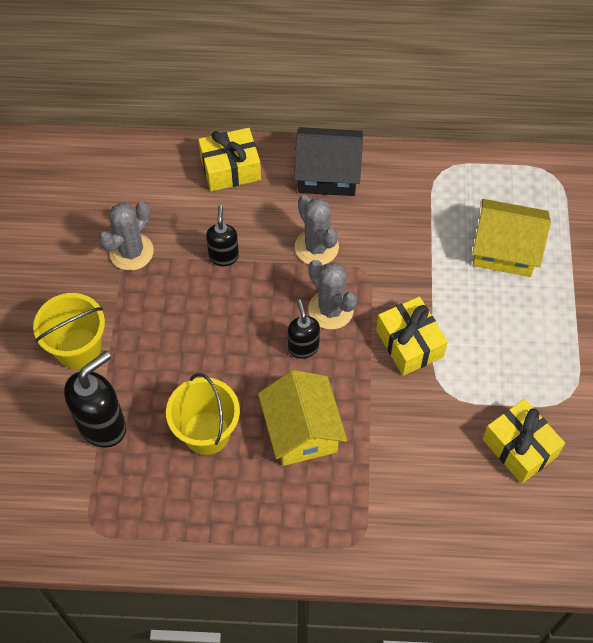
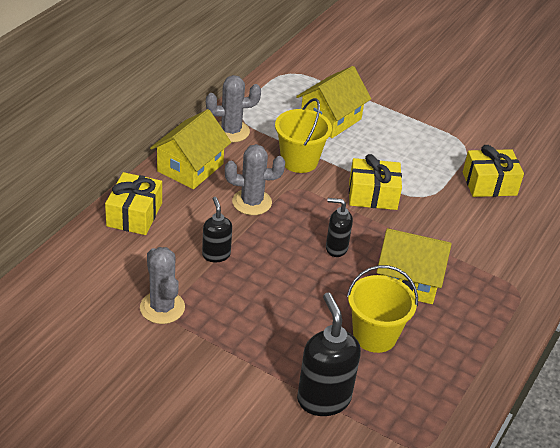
camera: 65 degrees left, 20 degrees down
(78, 348) = (233, 384): yellow bucket -> yellow bucket (299, 161)
(224, 256) = (216, 255): black soap dispenser -> black soap dispenser turned 45 degrees clockwise
(327, 174) = (190, 167): black house -> yellow house
(330, 310) = (314, 220): grey cactus -> grey cactus (231, 131)

